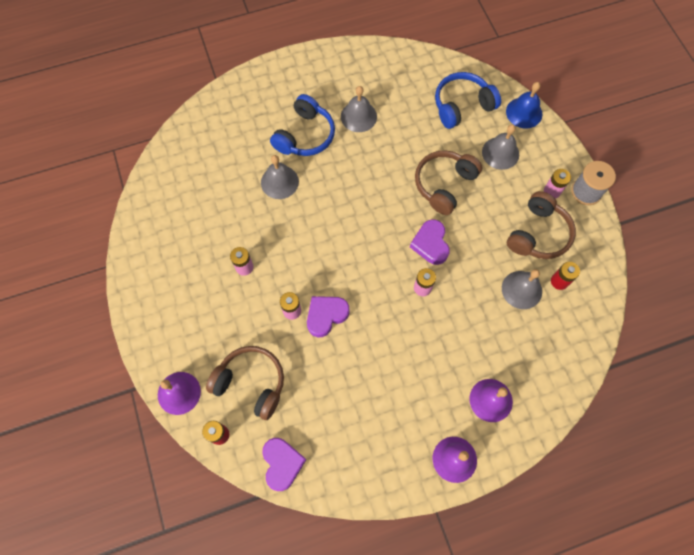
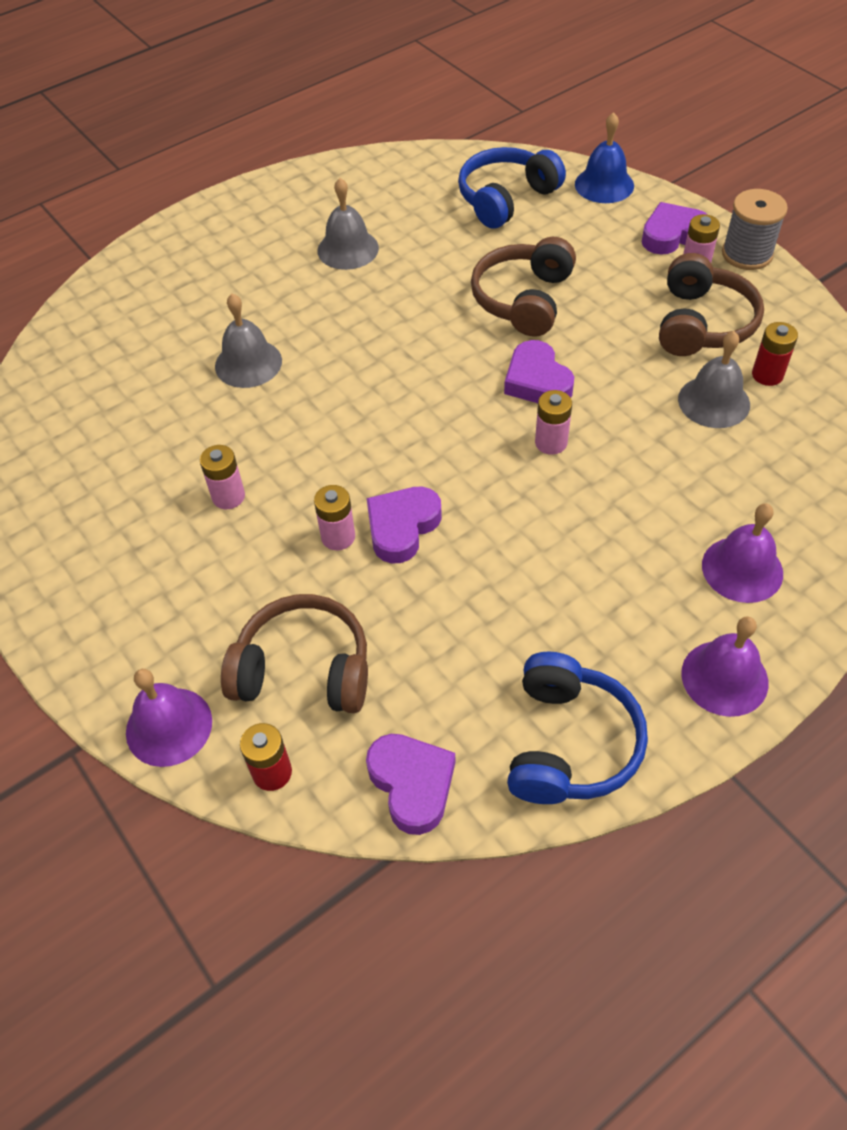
camera: 15 degrees left, 15 degrees down
(305, 135) = (269, 293): blue headphones -> blue headphones (570, 743)
(500, 153) = (592, 240): grey bell -> none
(548, 164) = (673, 235): none -> purple heart

